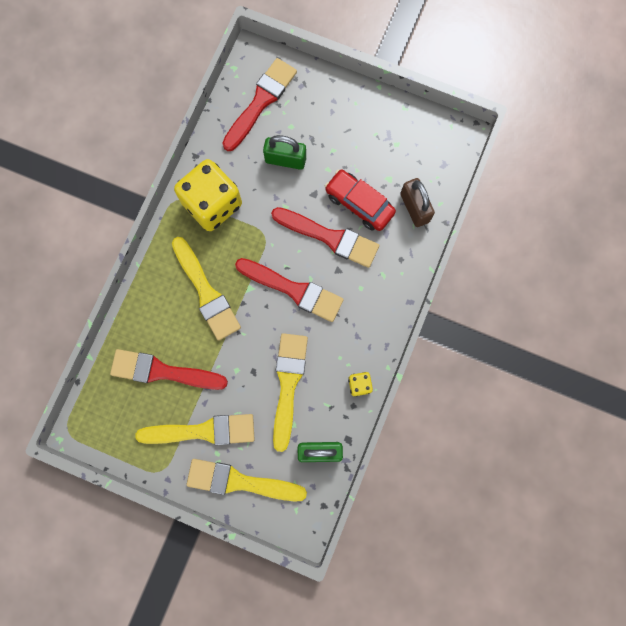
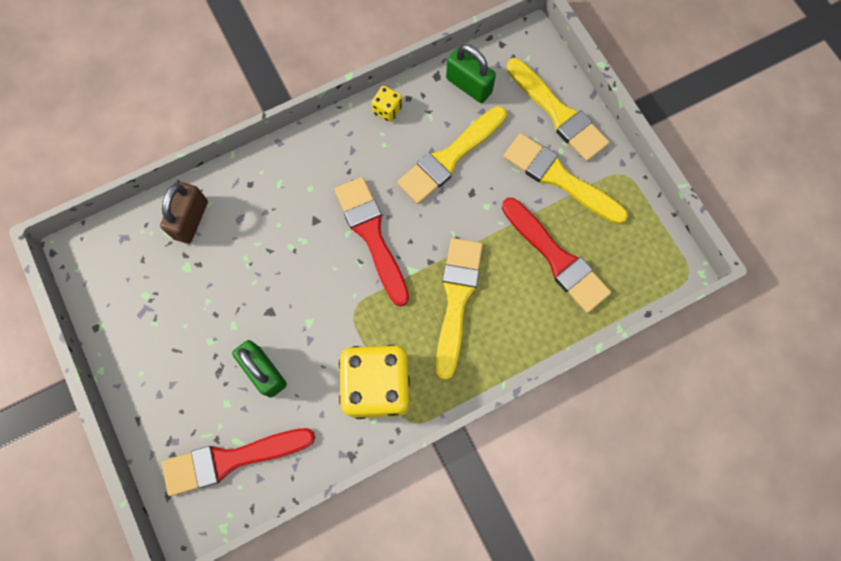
camera: 140 degrees left, 5 degrees down
(330, 237) = (294, 256): red brush -> none
(359, 204) = (237, 266): red car -> none

